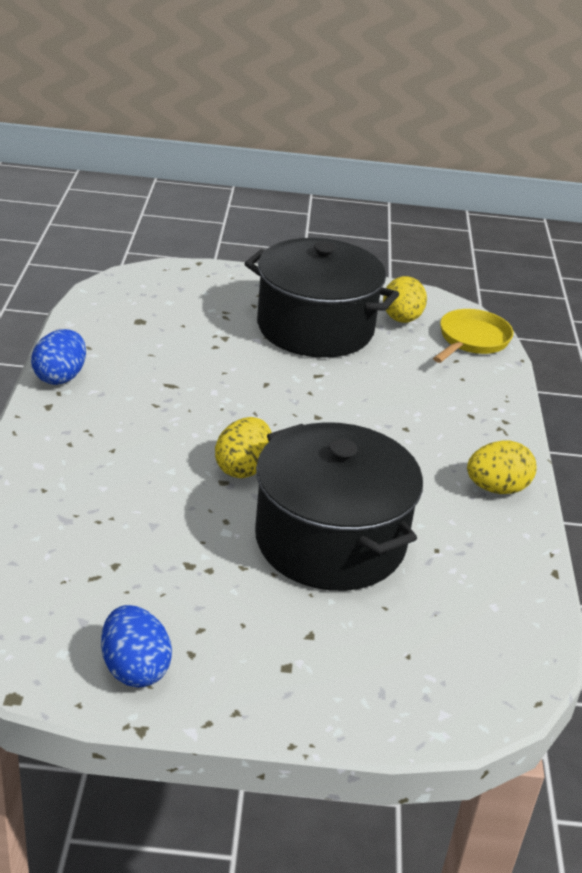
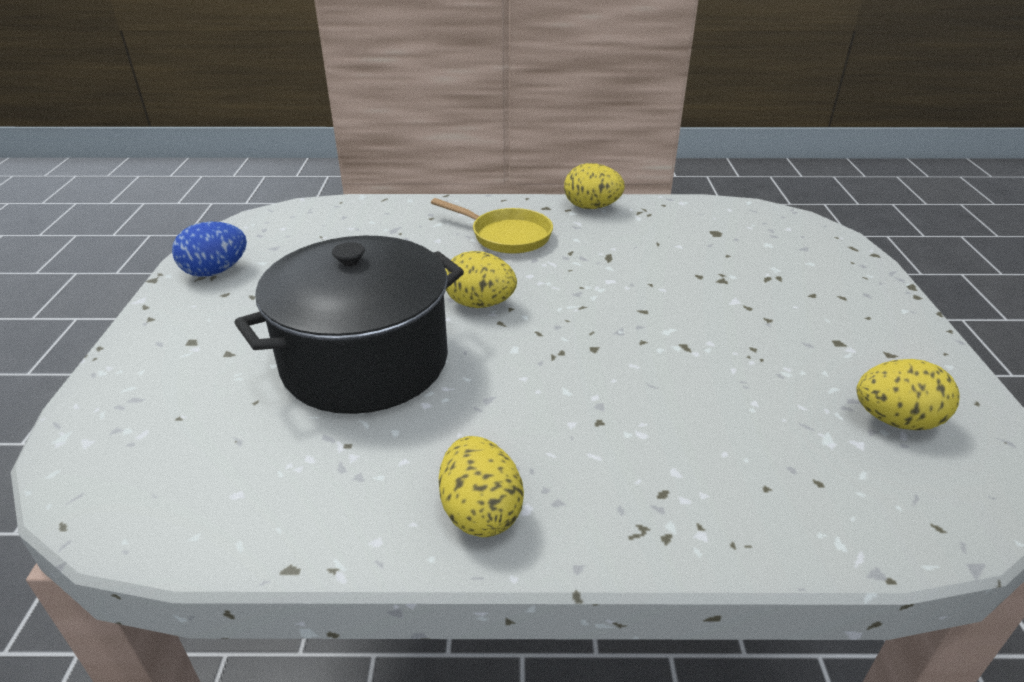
camera: 90 degrees right, 0 degrees up
(60, 377) = (591, 207): blue egg -> yellow egg
(315, 328) = (797, 340): black pot -> none
(471, 340) = (900, 505): yellow pan -> yellow pan (506, 236)

